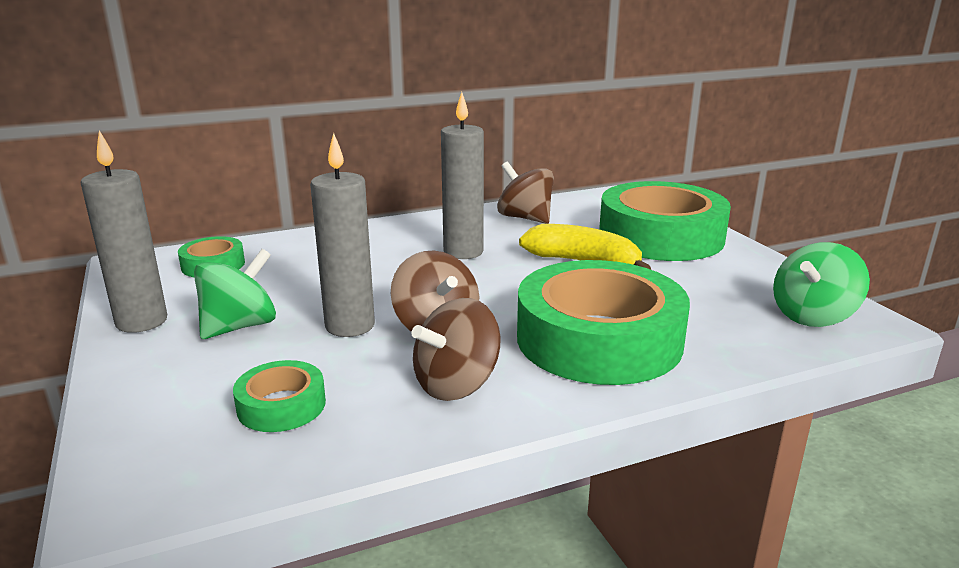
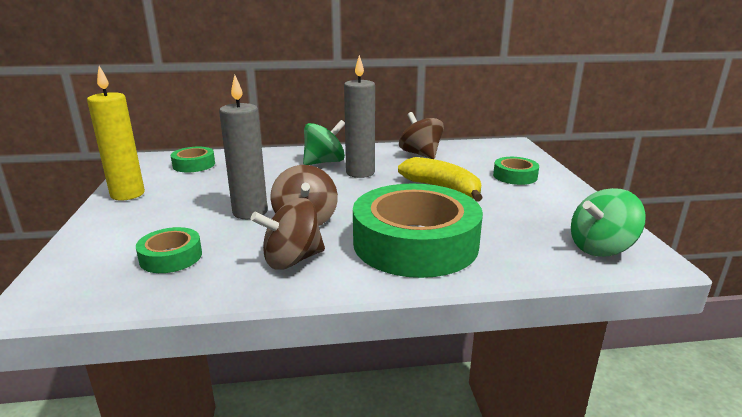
camera: 15 degrees right, 0 degrees up
(141, 322) = (127, 194): grey candle -> yellow candle
(240, 326) = (182, 204): green spinning top -> green spinning top (324, 162)
(661, 236) = (515, 176): green tape -> green tape, size x0.45

